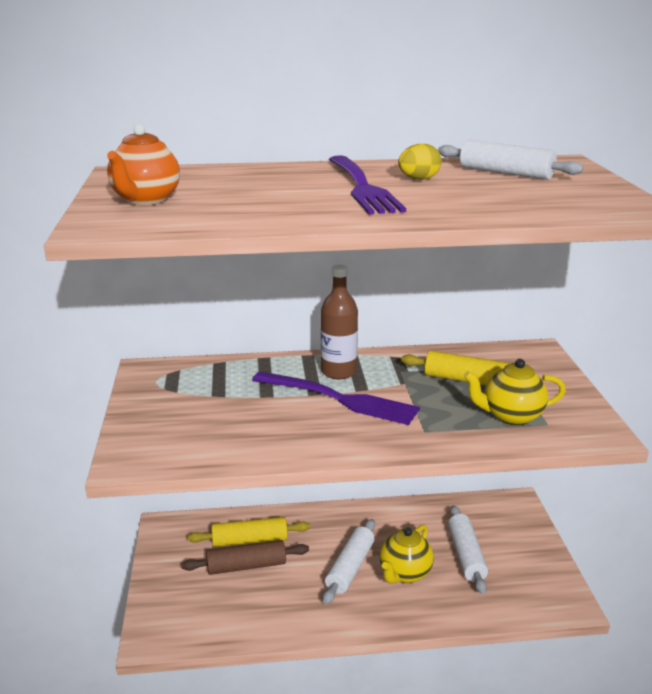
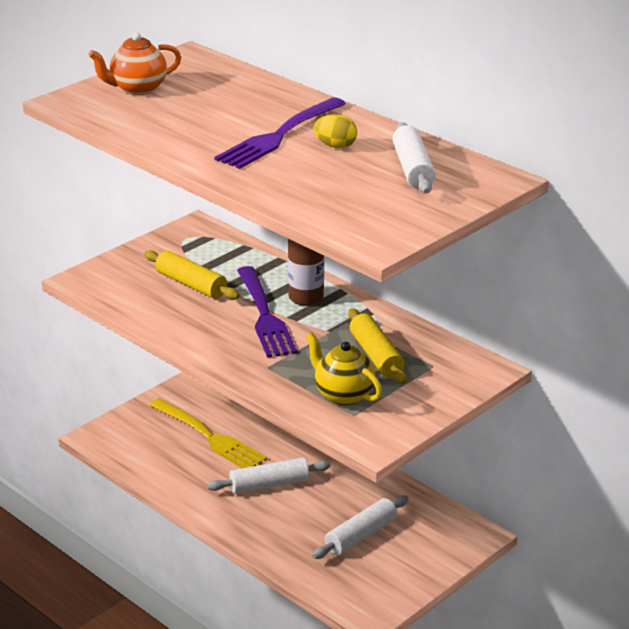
camera: 50 degrees right, 5 degrees up
(246, 566) = (209, 437): brown rolling pin -> yellow fork
(250, 540) = (238, 423): yellow rolling pin -> yellow rolling pin (191, 284)
(404, 573) = (297, 514): yellow teapot -> none

